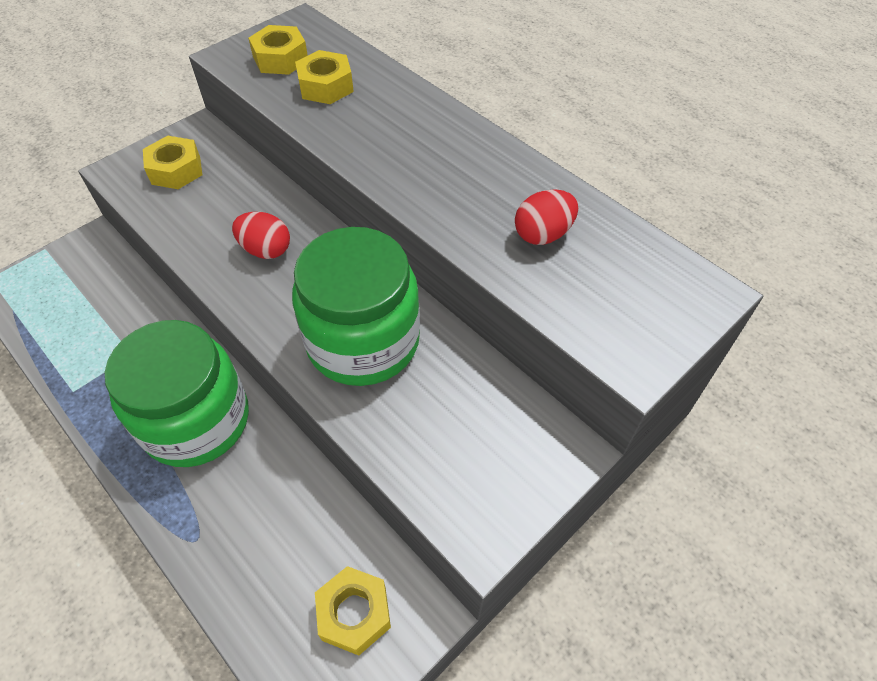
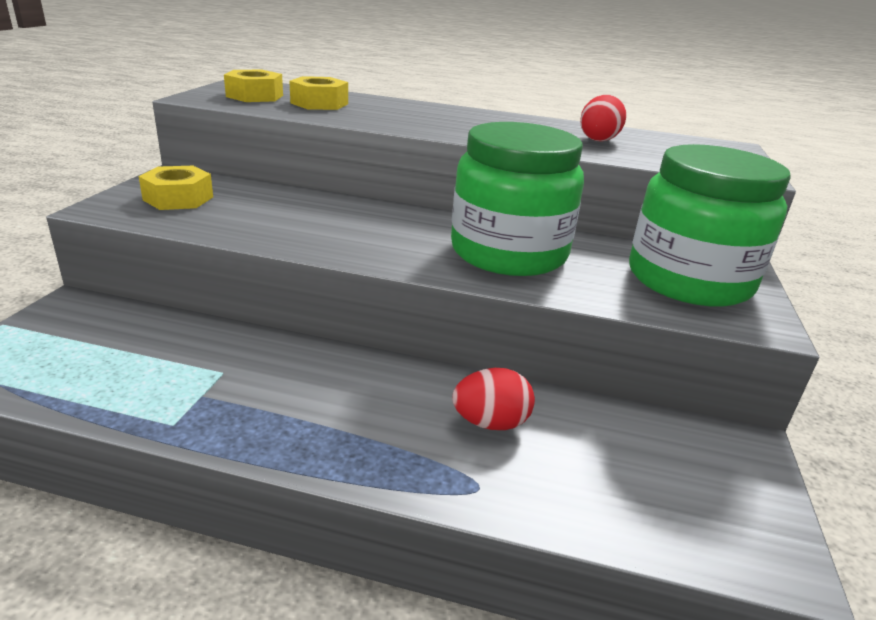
camera: 35 degrees left, 25 degrees down
(196, 420) = (363, 397): green jar -> green jar (689, 280)
(266, 250) = (343, 225): red egg -> red egg (490, 423)
(354, 613) = (697, 471): yellow nut -> none

